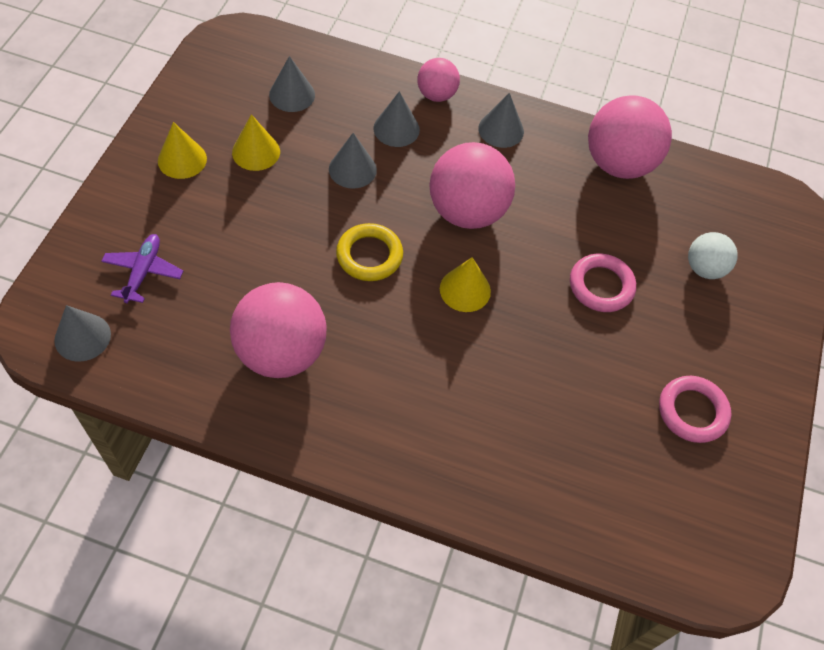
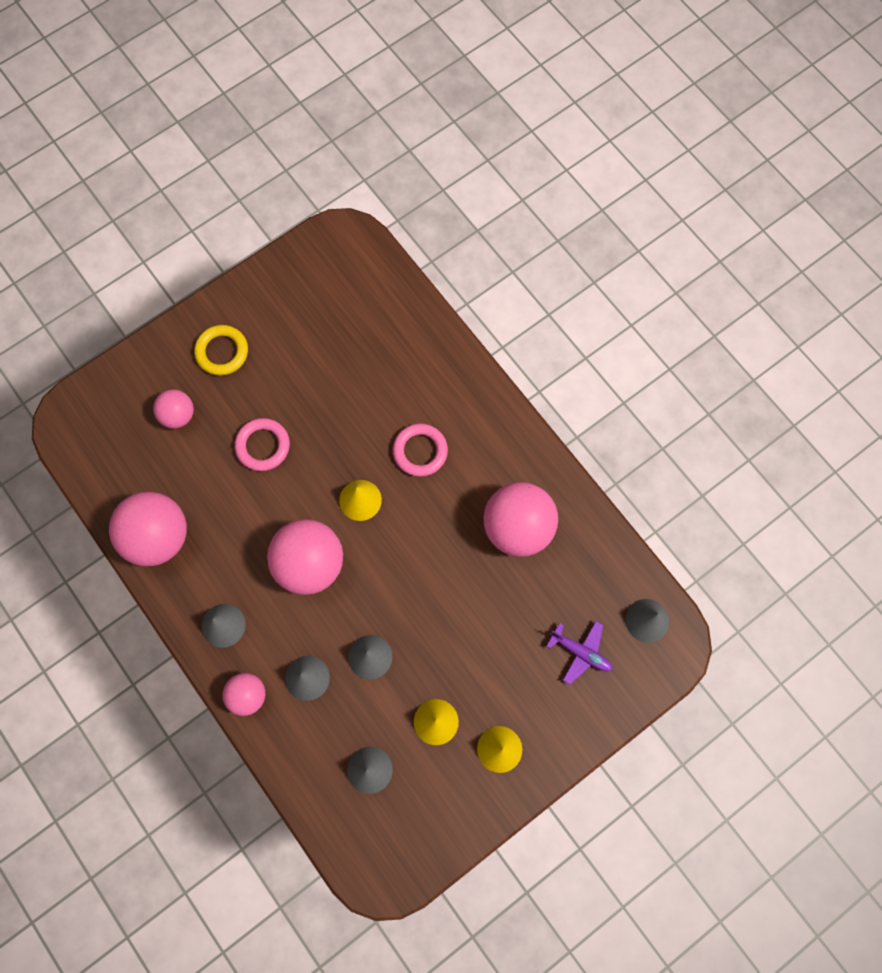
camera: 140 degrees left, 15 degrees up
(143, 272) = (580, 652): purple plane -> purple plane turned 105 degrees counterclockwise
(369, 255) = (409, 568): yellow ring -> yellow ring (222, 352)
(692, 411) = (281, 330): pink ring -> pink ring (420, 451)
(704, 268) = (178, 415): white ball -> pink ball

